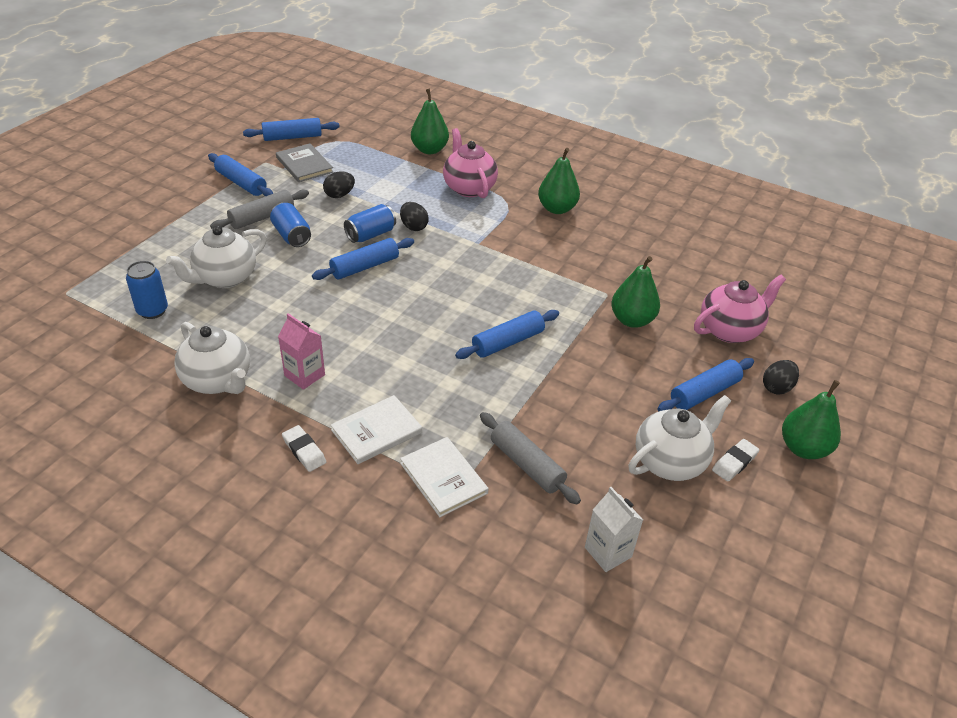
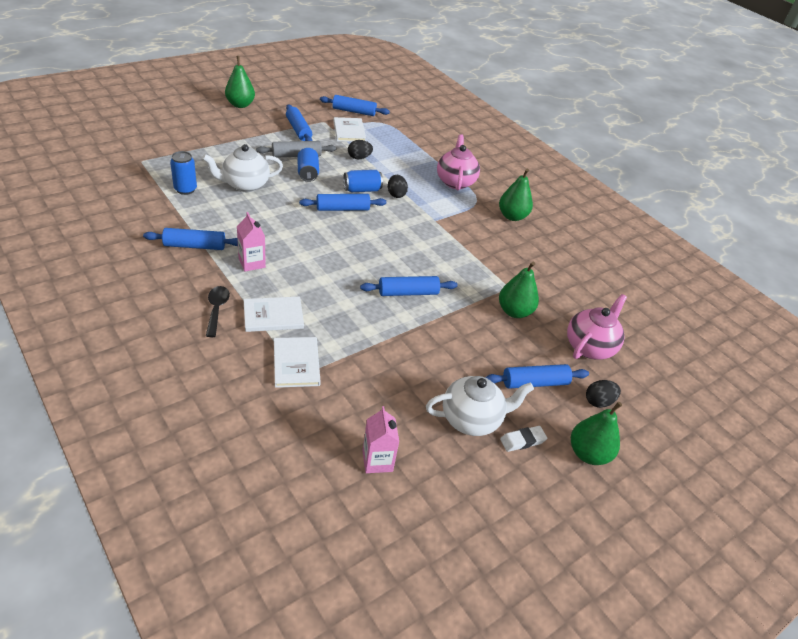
camera: 20 degrees right, 0 degrees up
(218, 380) = (194, 246): white teapot -> blue rolling pin
(304, 165) = (349, 131): grey book -> white book
(304, 451) = (217, 309): white eraser -> black spoon
(429, 150) = (445, 148): green pear -> green pear (240, 105)
(526, 465) = (361, 378): grey rolling pin -> none
(608, 552) = (377, 461): white carton -> pink carton
(730, 330) = (589, 346): pink teapot -> pink teapot turned 45 degrees counterclockwise

